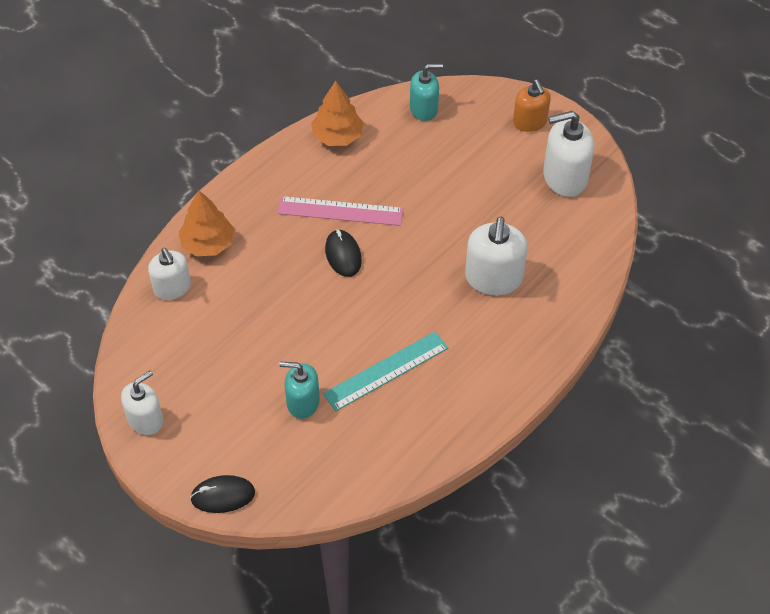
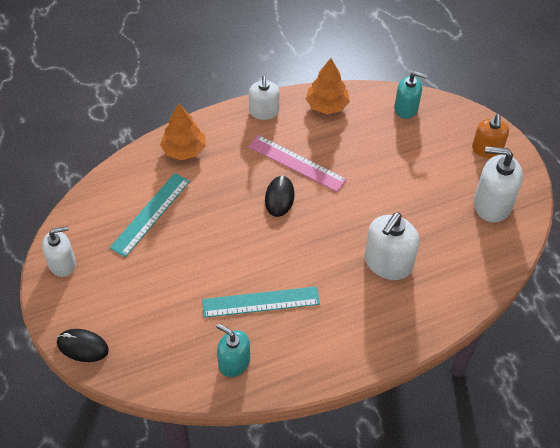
camera: 25 degrees right, 0 degrees up
(172, 288) = (139, 172): white soap dispenser -> white soap dispenser (264, 112)
(212, 327) = (150, 214): none -> turquoise ruler
(303, 402) = (183, 299): turquoise soap dispenser -> turquoise soap dispenser (234, 362)

